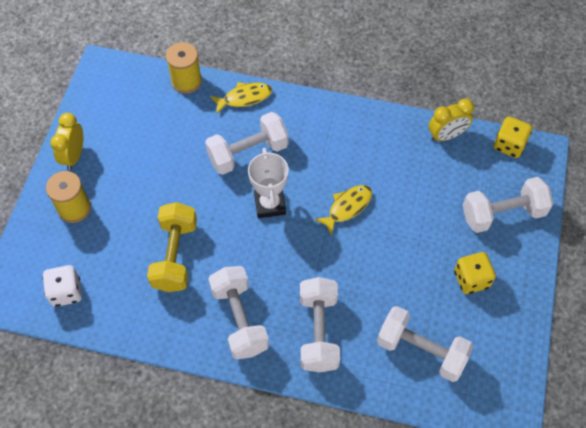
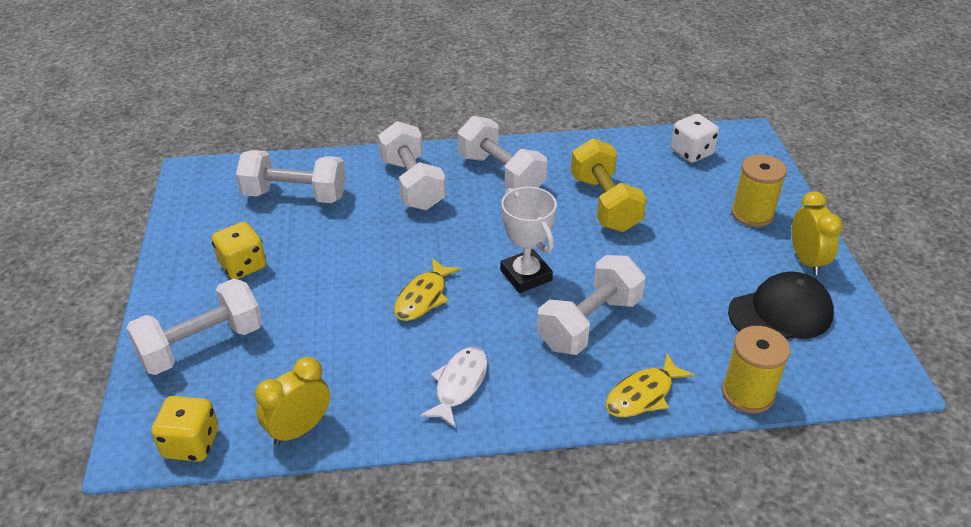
camera: 160 degrees right, 20 degrees down
(125, 123) = (780, 313): none -> black cap
(346, 135) = (459, 385): none -> white fish

